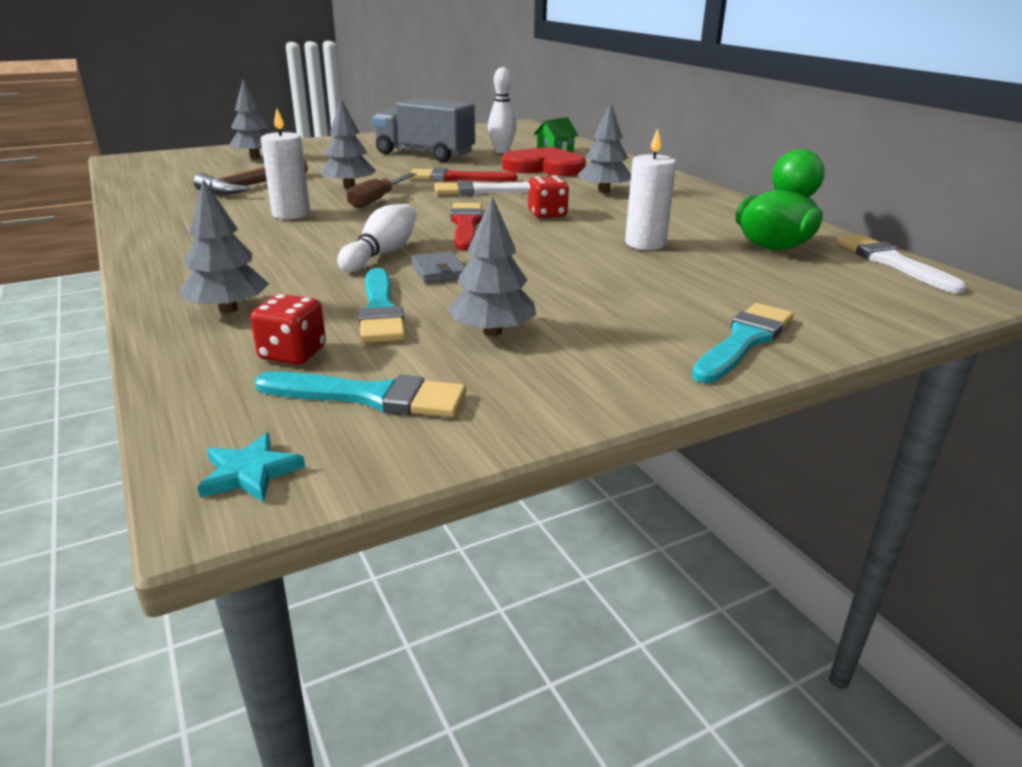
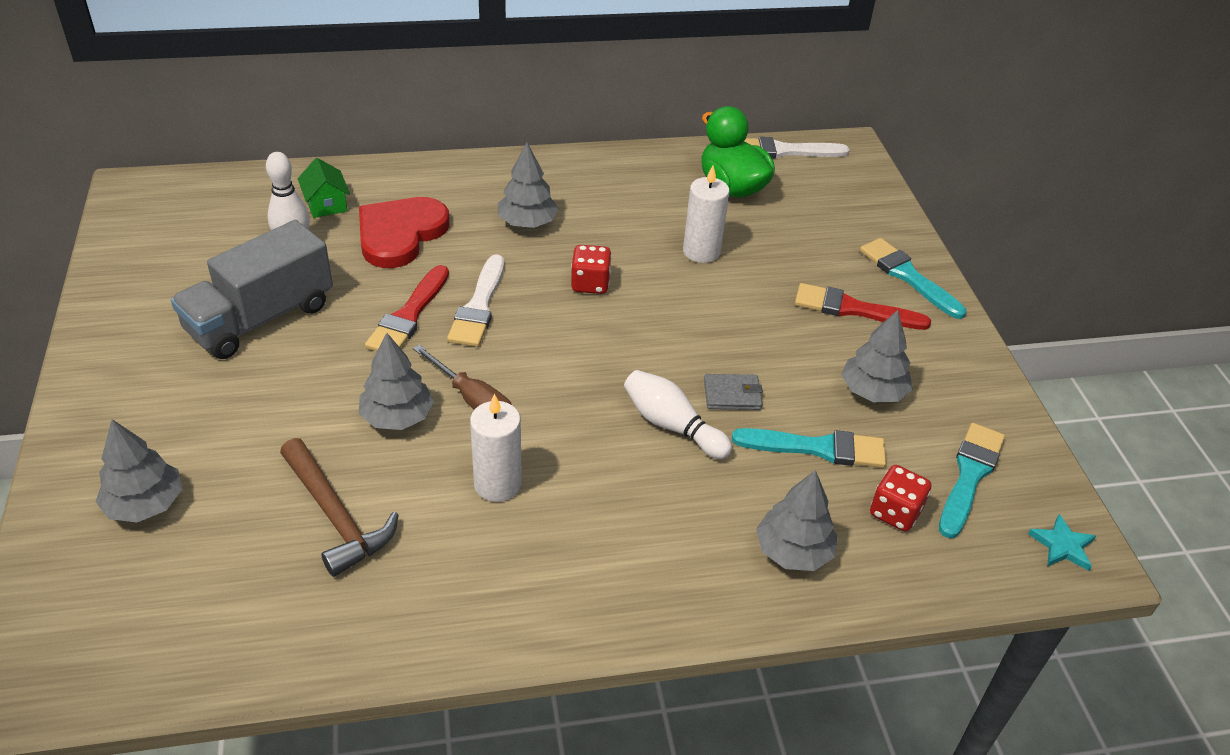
camera: 75 degrees left, 15 degrees up
(466, 225) = (602, 348): red brush -> red brush (853, 309)

